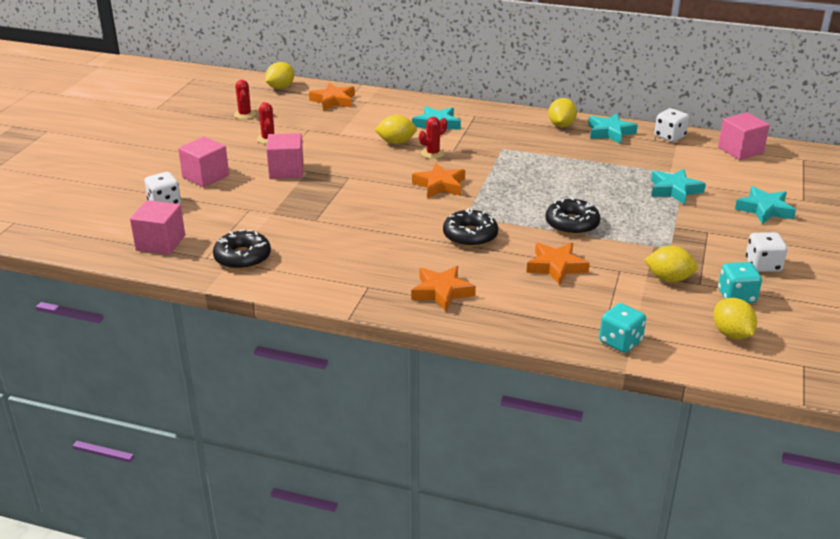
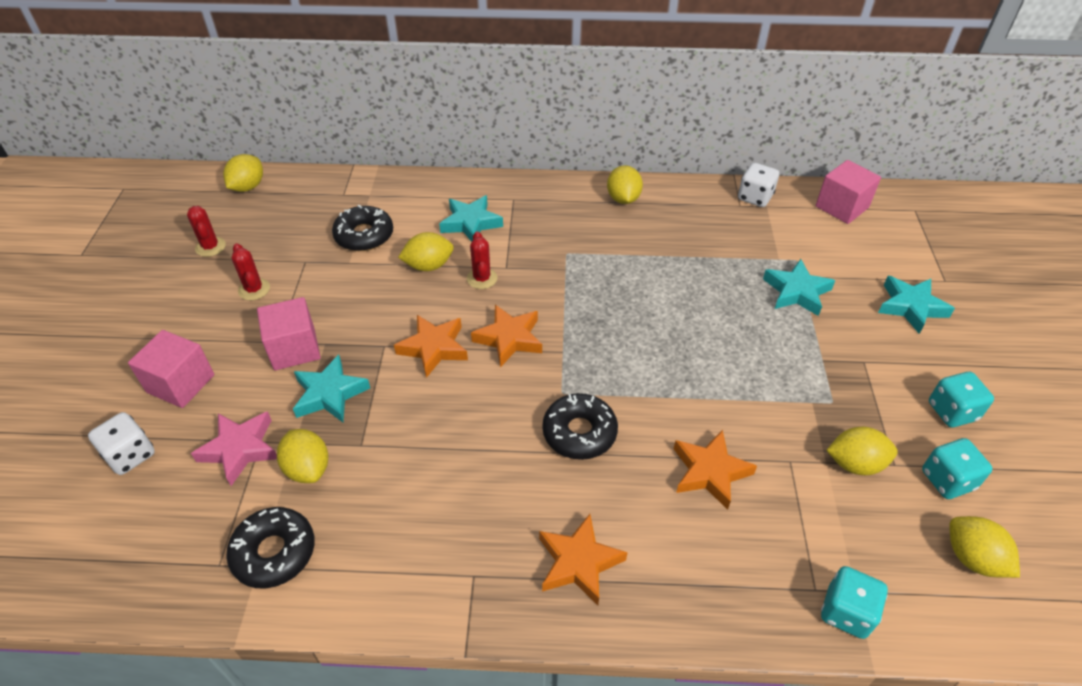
camera: 15 degrees left, 15 degrees up
(160, 243) = (141, 547): pink cube -> none
(235, 211) = (240, 449): none -> pink star
(276, 225) = (308, 468): none -> yellow lemon
(333, 100) = (325, 200): orange star -> orange star (433, 348)
(433, 153) = (482, 278): red cactus -> red cactus turned 45 degrees counterclockwise
(572, 224) = (699, 381): black donut -> black donut (364, 235)
(610, 132) = (684, 201): turquoise star -> turquoise star (330, 394)
(763, 265) = (952, 411): white dice -> turquoise dice

